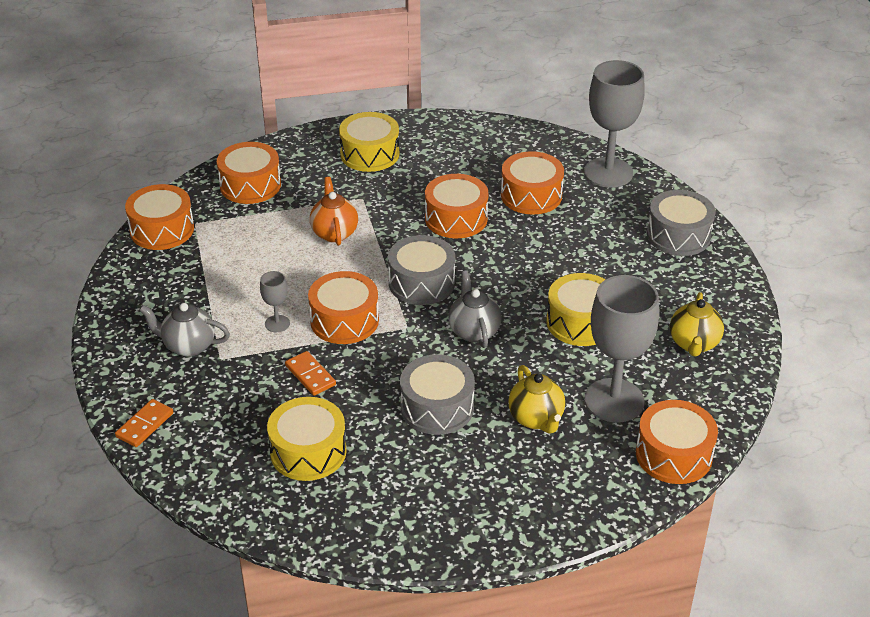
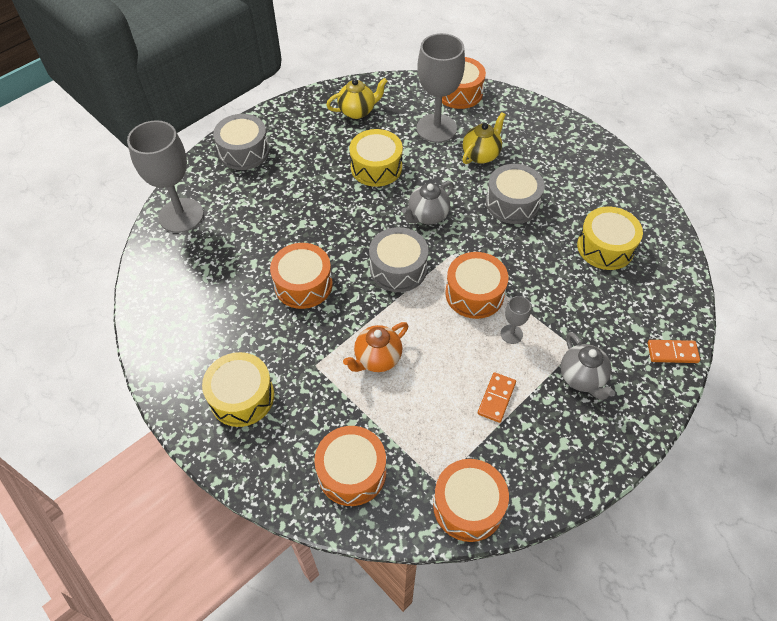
camera: 120 degrees left, 15 degrees up
(310, 375) = (543, 283): orange domino -> orange domino (496, 398)
(531, 195) = (241, 250): orange drum -> none

